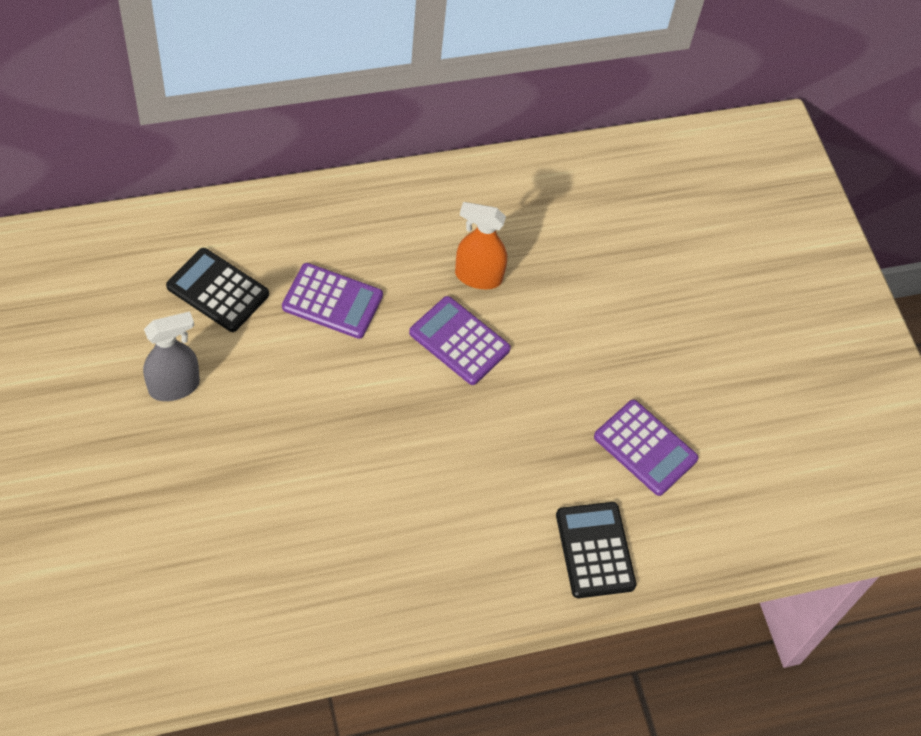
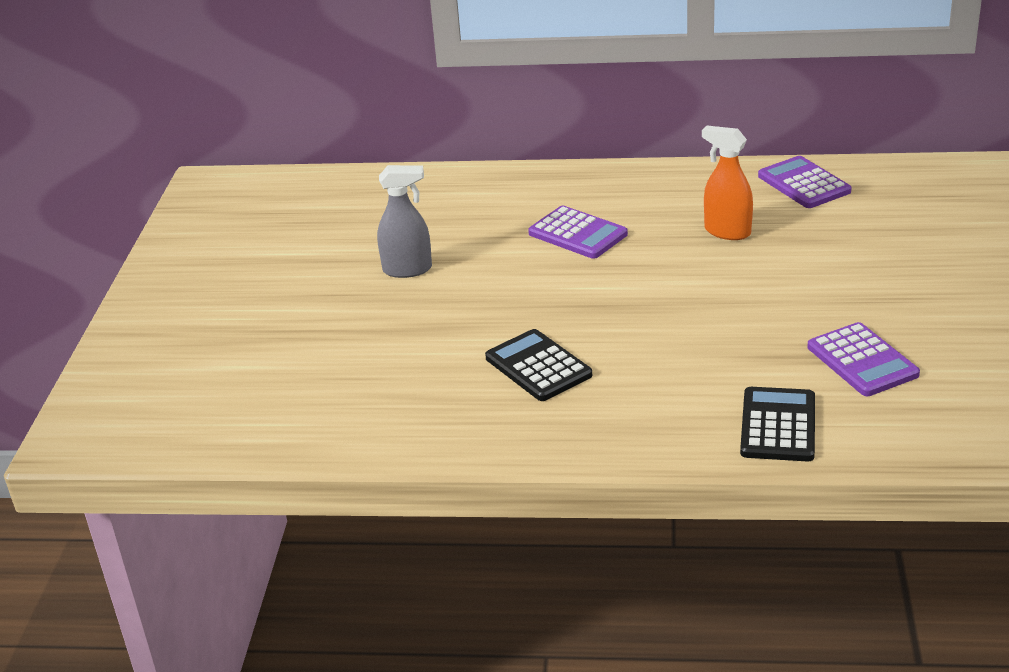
camera: 30 degrees right, 25 degrees down
(218, 291) = (475, 218): black calculator -> black calculator (538, 366)
(459, 341) = (691, 269): purple calculator -> purple calculator (803, 184)

